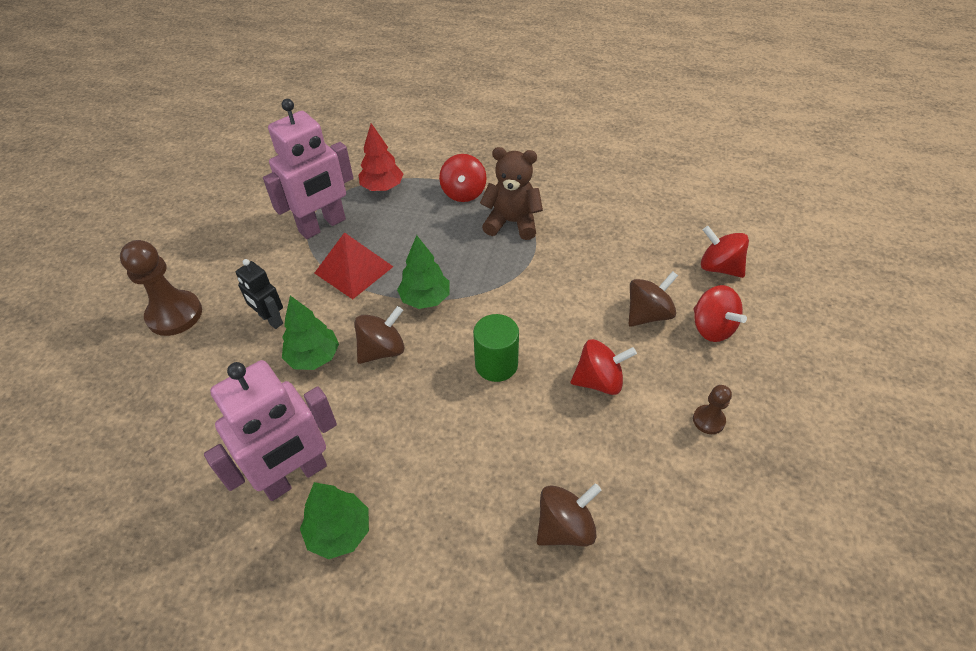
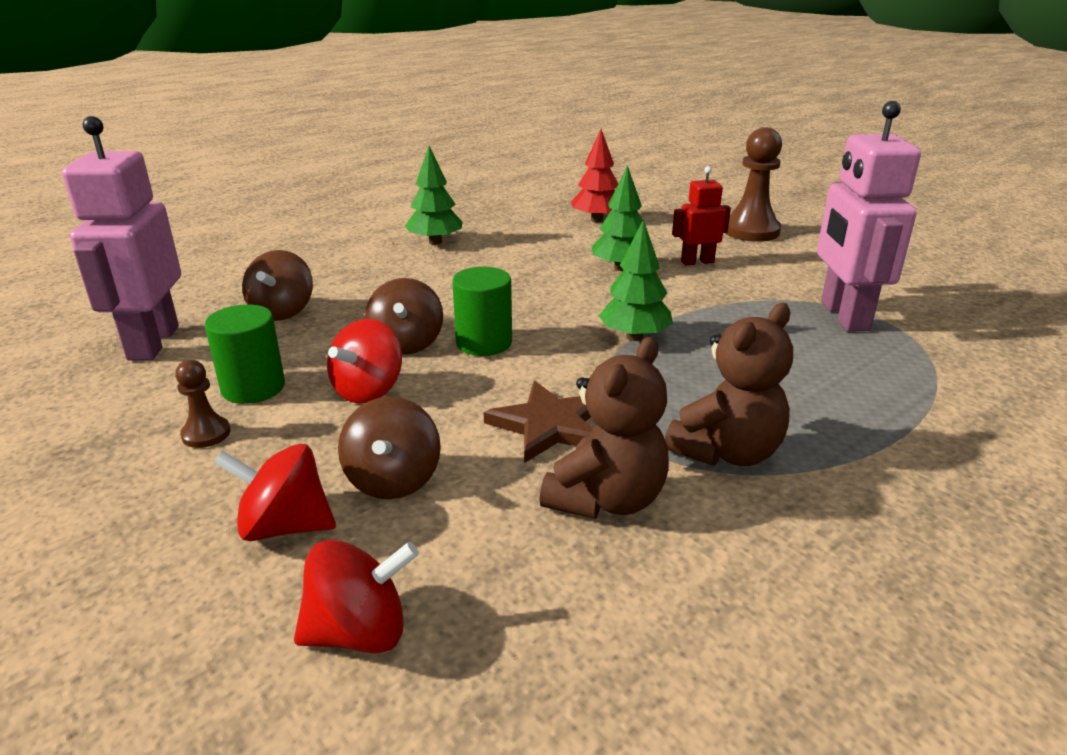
camera: 125 degrees right, 20 degrees down
(270, 320) = (697, 262): black robot -> red robot
(295, 476) = (504, 239): pink robot -> pink robot (152, 343)
(353, 269) = (734, 313): red pyramid -> none
(382, 187) = (913, 375): red tree -> red tree (597, 220)
(382, 350) = (588, 296): brown spinning top -> brown spinning top (407, 344)
(463, 193) = (849, 438): red spinning top -> none
(551, 286) = (549, 425): none -> brown star
(582, 243) = (606, 499): none -> brown teddy bear
(656, 442) = (253, 388): none -> green cylinder

